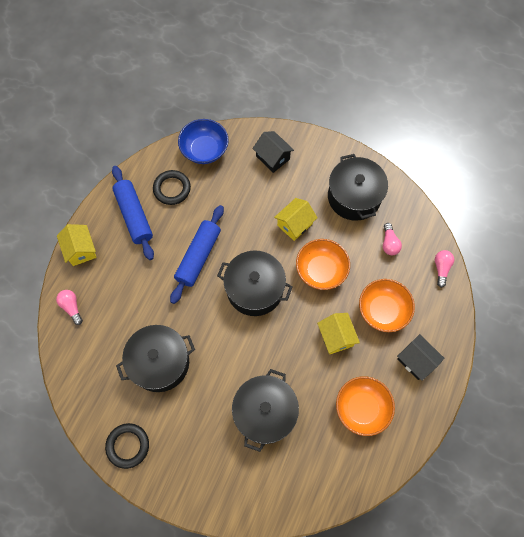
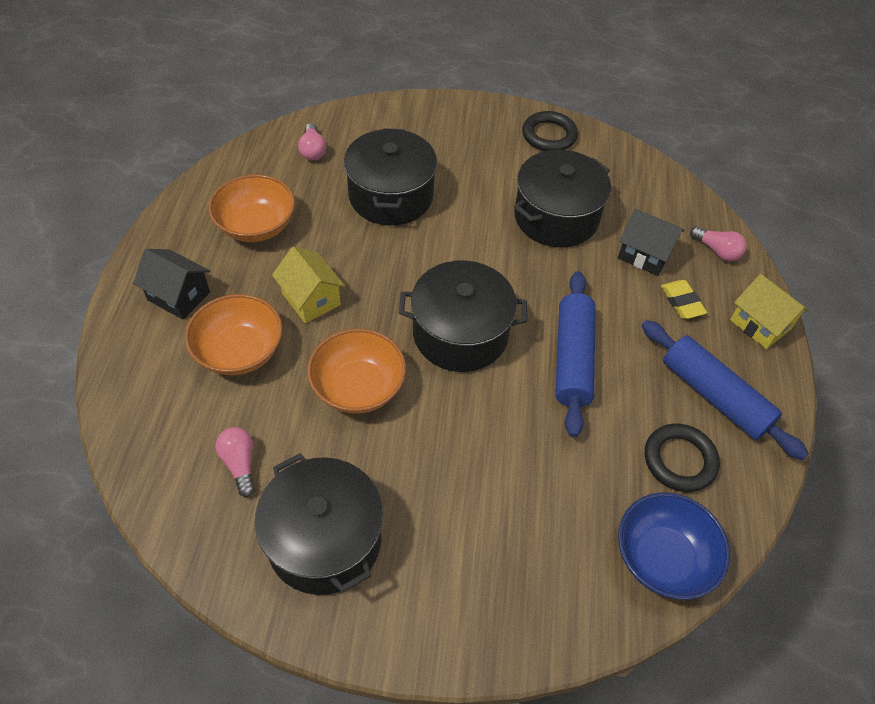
camera: 160 degrees right, 15 degrees down
(116, 276) = (681, 302): none -> yellow eraser
(273, 157) = (517, 581): black house -> black house (644, 255)
(295, 224) = (427, 453): yellow house -> none
(441, 268) = (136, 443): pink light bulb -> pink light bulb (312, 150)

